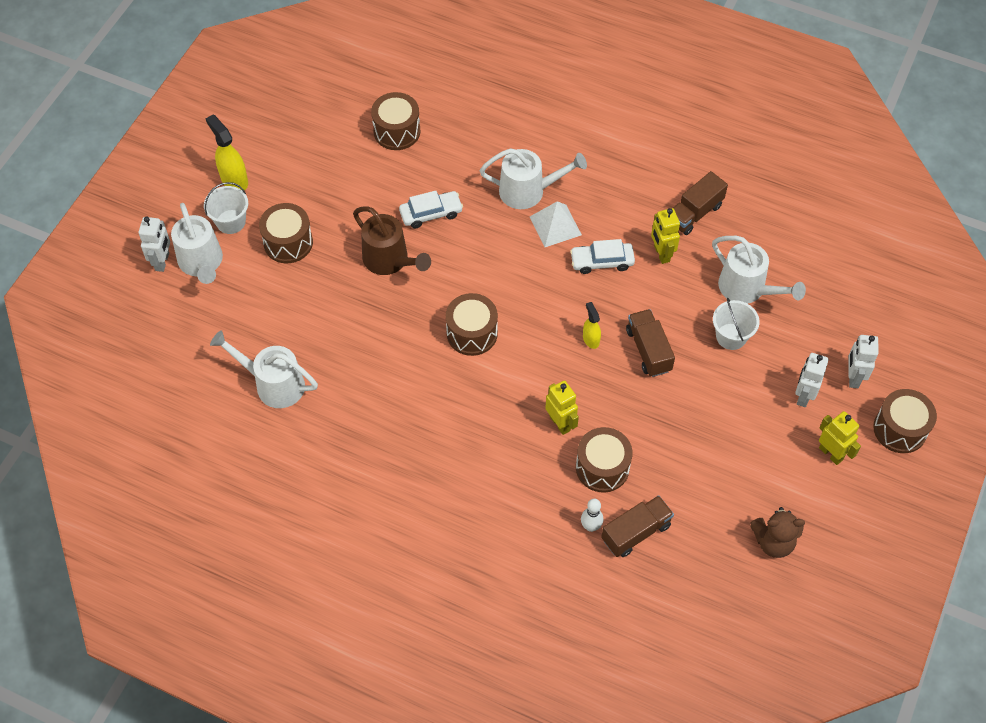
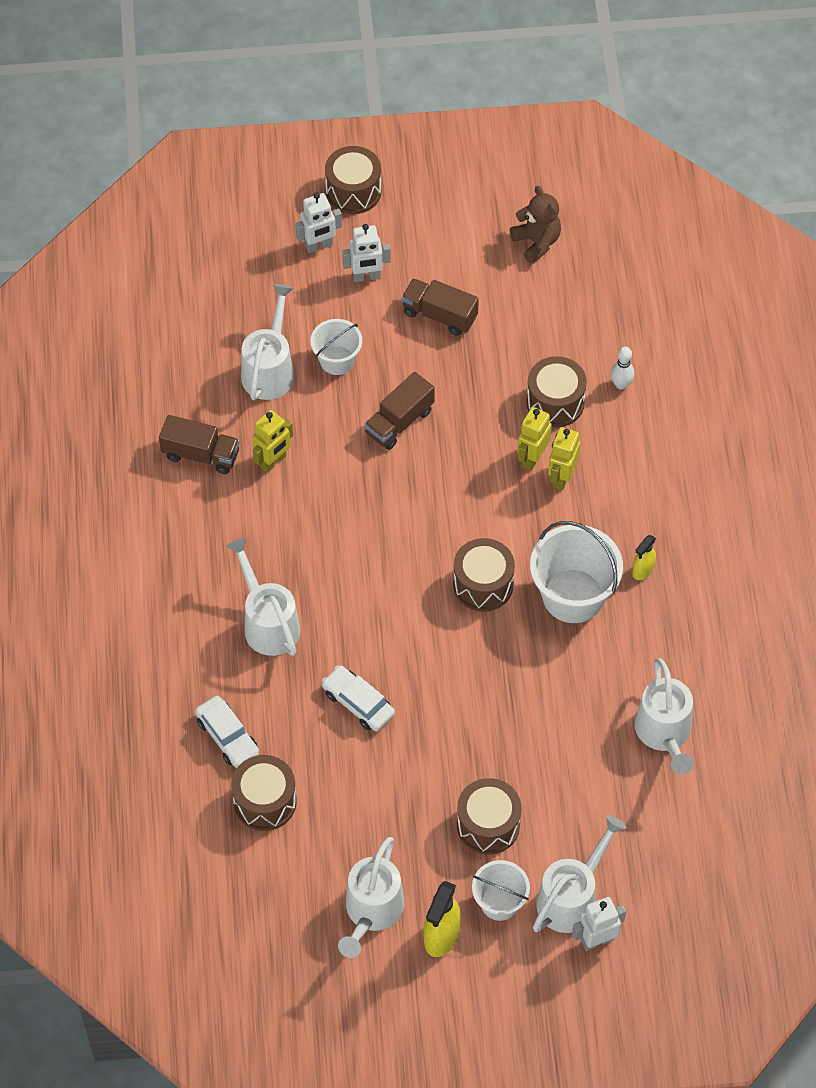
camera: 120 degrees left, 0 degrees up
(279, 151) = (371, 912): none -> white watering can
(390, 261) = (445, 709): brown watering can -> none
(423, 386) = (573, 596): none -> white bucket
(555, 225) = (298, 575): white pyramid -> none
(591, 339) = (419, 476): yellow spray bottle -> yellow spray bottle (642, 570)
(602, 261) = (318, 510): white car -> white car (227, 736)
(636, 532) = (602, 347): brown truck -> brown truck (439, 315)
(831, 453) = (415, 233): yellow robot -> yellow robot (561, 478)

